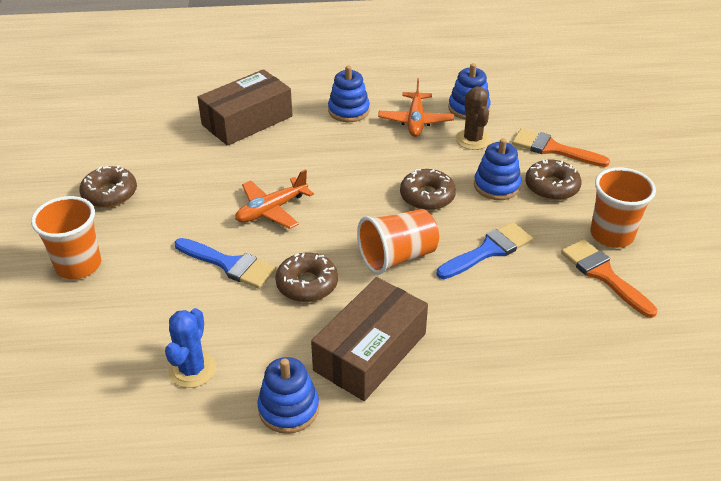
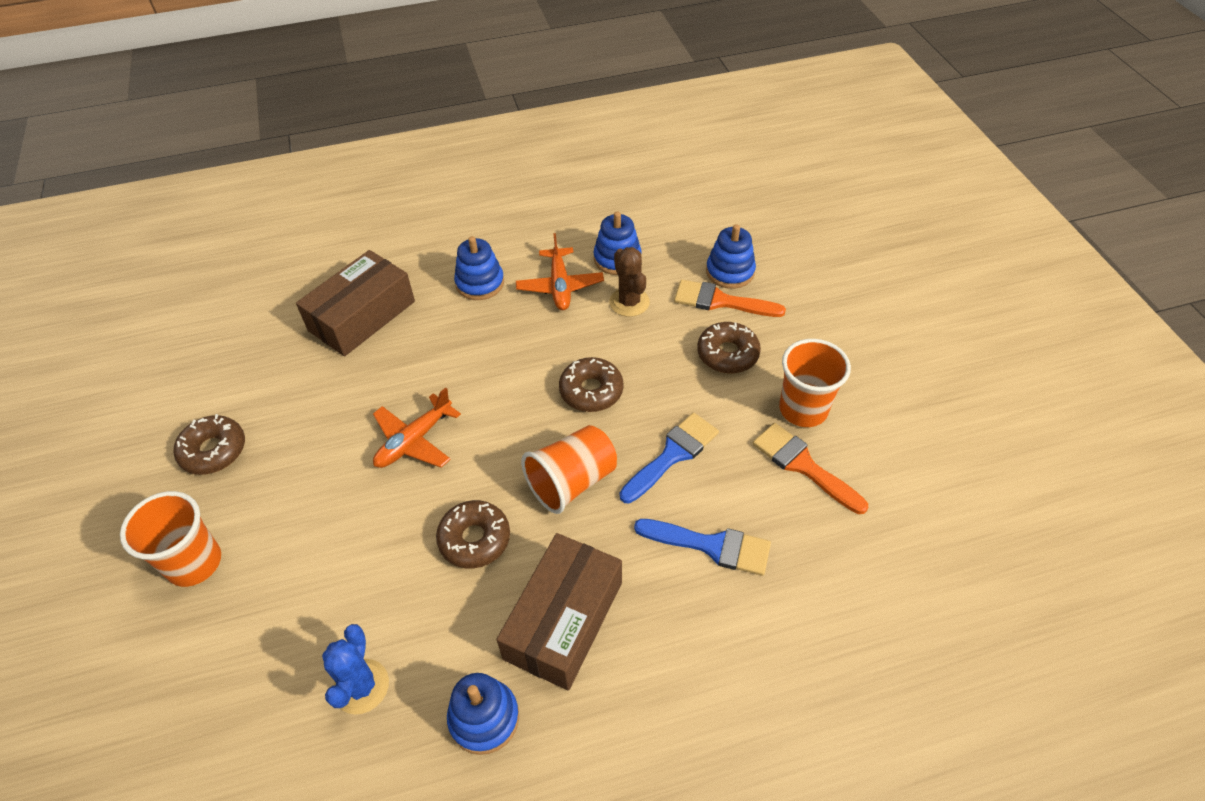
camera: 10 degrees left, 10 degrees up
(229, 264) = (378, 528): blue brush -> blue brush (711, 546)
(496, 186) = (666, 363): blue stacking toy -> blue stacking toy (730, 272)

